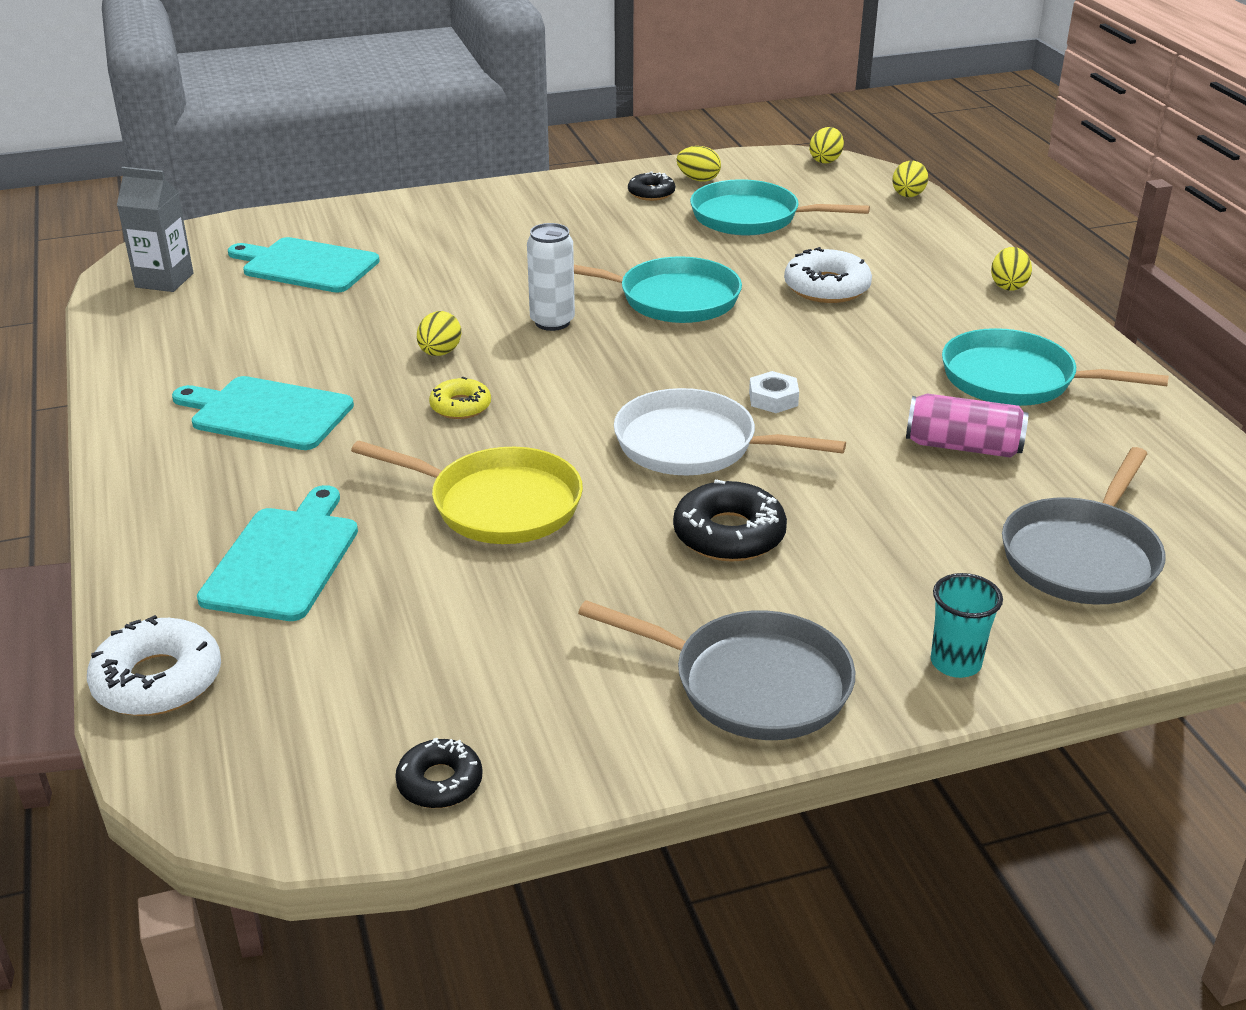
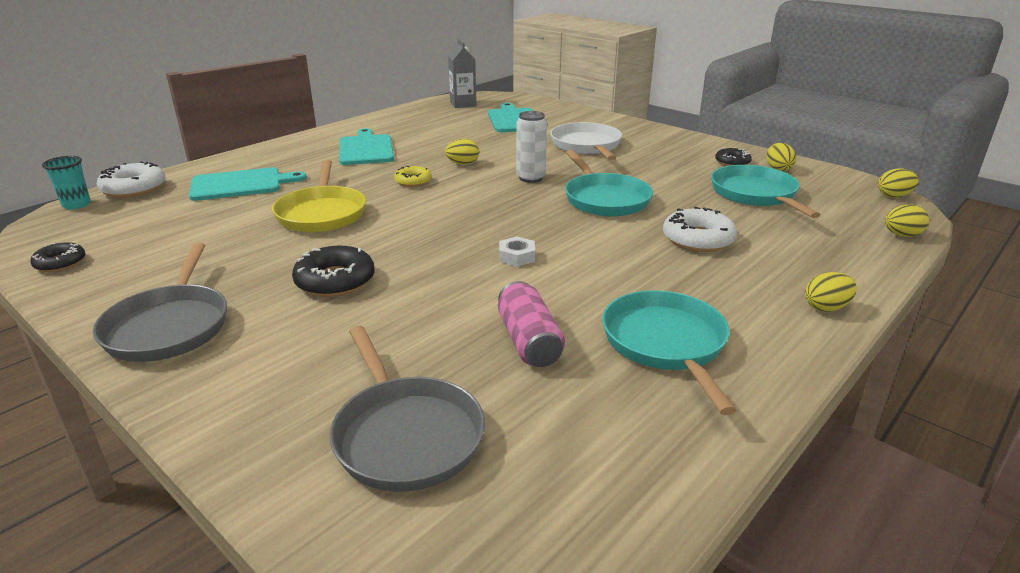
camera: 60 degrees right, 5 degrees down
(694, 445) = (432, 246): white pan -> white pan (587, 146)
(955, 663) = (218, 400): turquoise cup -> turquoise cup (76, 205)
(1082, 556) = (405, 435): grey pan -> grey pan turned 120 degrees counterclockwise

